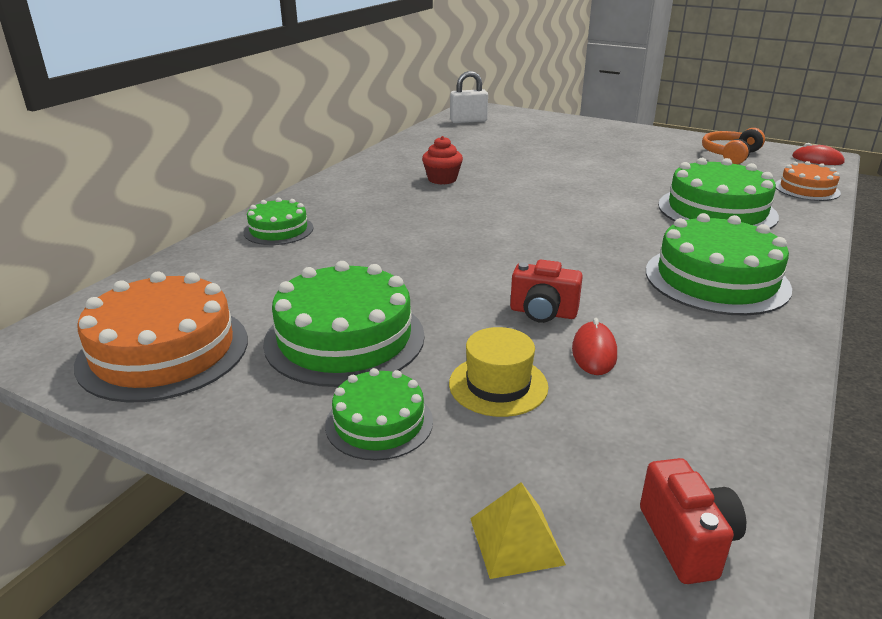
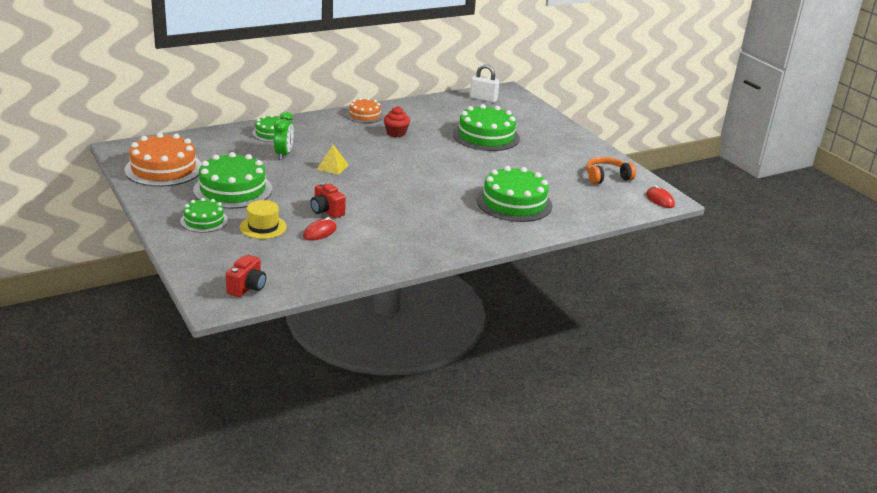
camera: 30 degrees right, 0 degrees up
(341, 252) = (284, 154): none -> green clock
(516, 540) = (197, 265): yellow pyramid -> yellow pyramid (332, 167)
(716, 279) = (434, 230): green cake -> green cake (486, 136)
(806, 189) = (601, 212): orange cake -> orange cake (364, 115)

